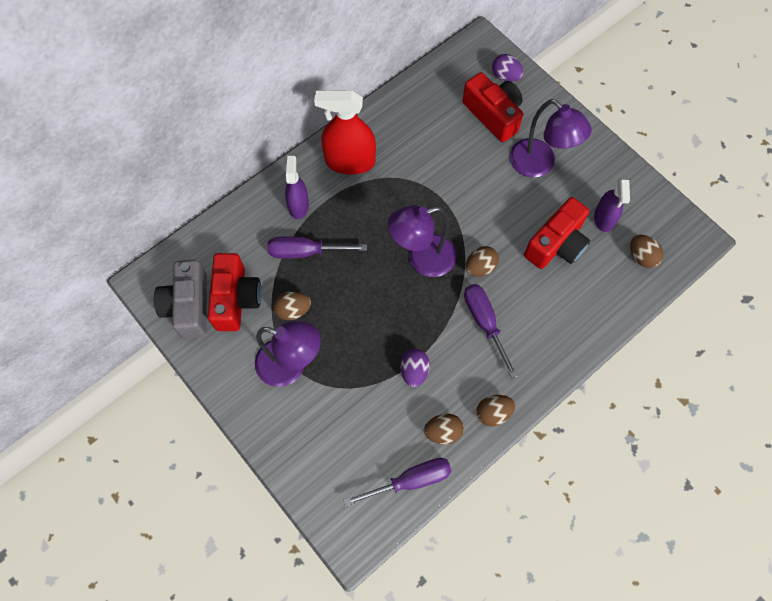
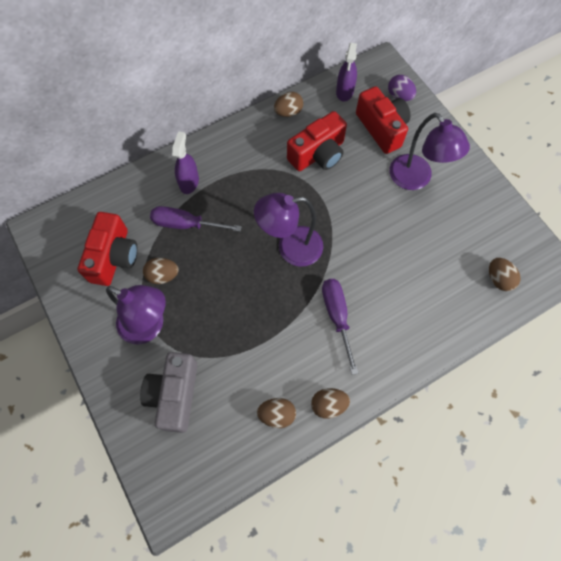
camera: 10 degrees right, 0 degrees up
(188, 306) = (70, 256): grey camera -> grey camera (174, 394)
(350, 161) = (243, 150): red spray bottle -> none
(410, 481) = (236, 456): purple screwdriver -> none
(414, 371) = (262, 351): purple egg -> none
(480, 267) = (343, 264): brown egg -> brown egg (288, 112)
(556, 244) = (419, 254): red camera -> red camera (318, 154)
(604, 218) = (468, 237): purple spray bottle -> purple spray bottle (344, 91)

